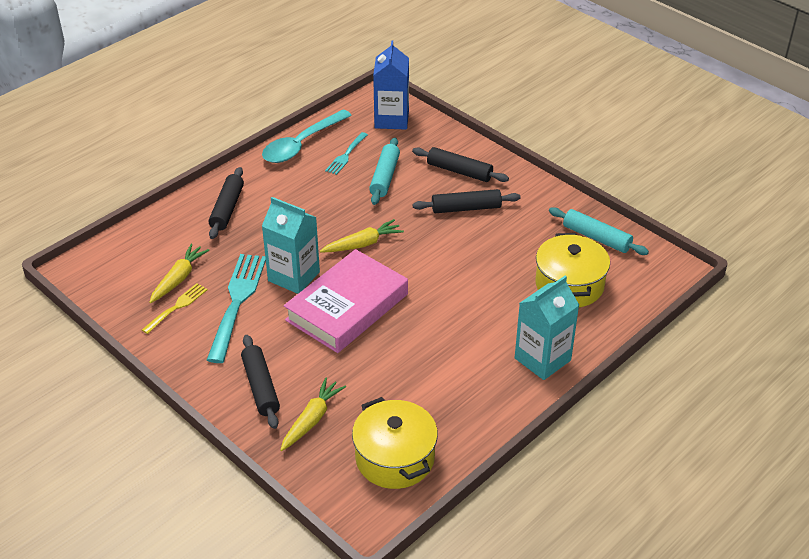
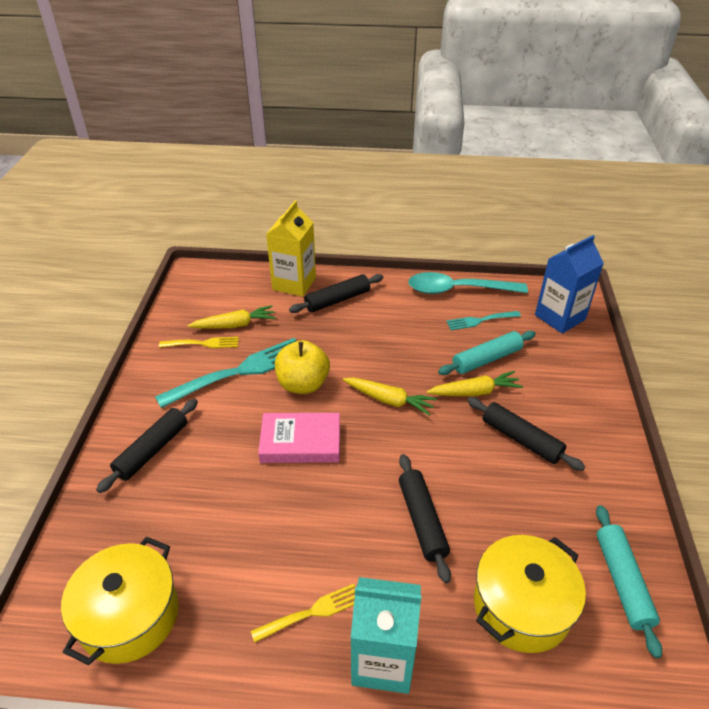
camera: 50 degrees right, 0 degrees up
(174, 220) = (294, 283): none -> yellow carton
(294, 276) = (303, 384): turquoise carton -> yellow apple
(312, 419) = (137, 512): yellow carrot -> yellow carrot (475, 392)
(347, 307) = (300, 442): pink book -> pink book, size x0.65
(459, 171) = (561, 402): black rolling pin -> black rolling pin (422, 520)
(482, 372) = (311, 612): none -> yellow fork

